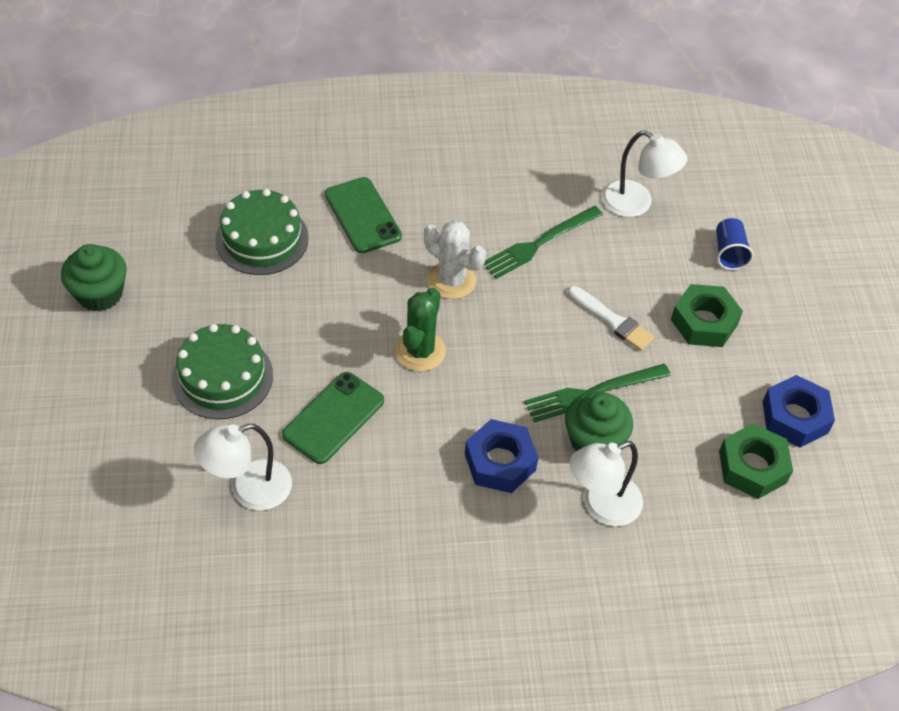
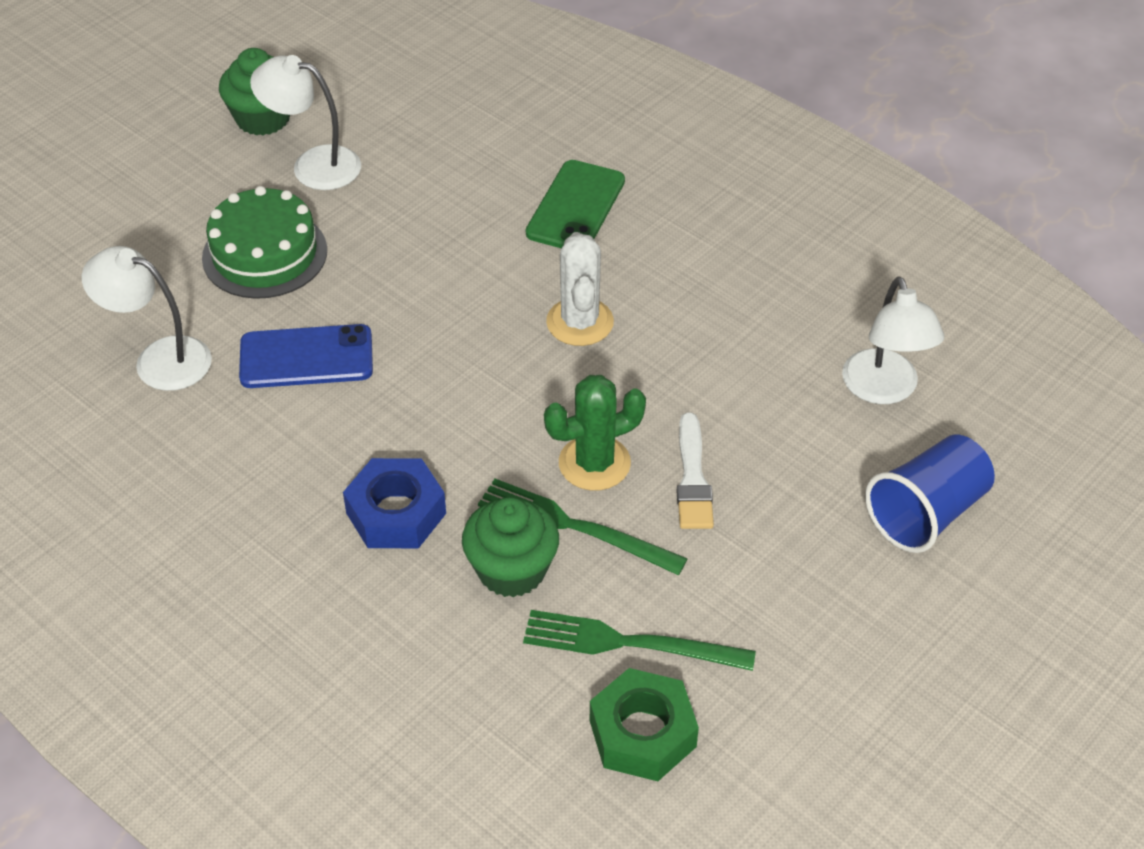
camera: 50 degrees right, 5 degrees down
(262, 239) = (455, 165): green cake -> none
(333, 418) = (306, 357): green phone -> blue phone
(420, 351) = (461, 361): green cactus -> green cactus (594, 463)
(539, 243) = (718, 352): green fork -> green fork (629, 643)
(601, 506) = (434, 632): white lamp -> white lamp (313, 165)
(704, 322) = (794, 556): green nut -> none
(729, 253) = (927, 513): blue cup -> blue cup, size x1.60
(795, 417) = (763, 729): blue nut -> none

